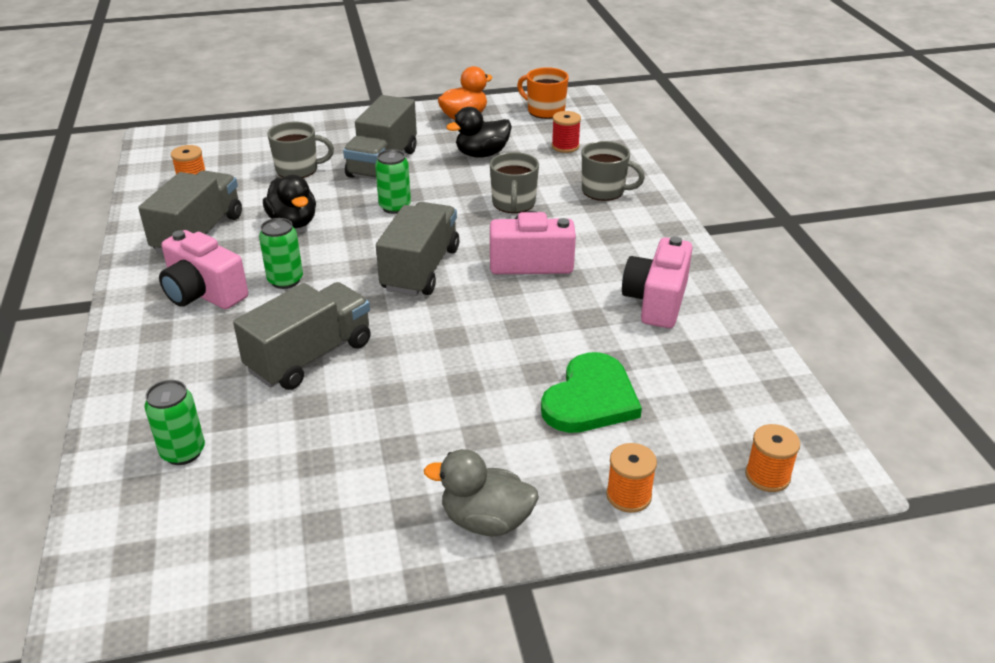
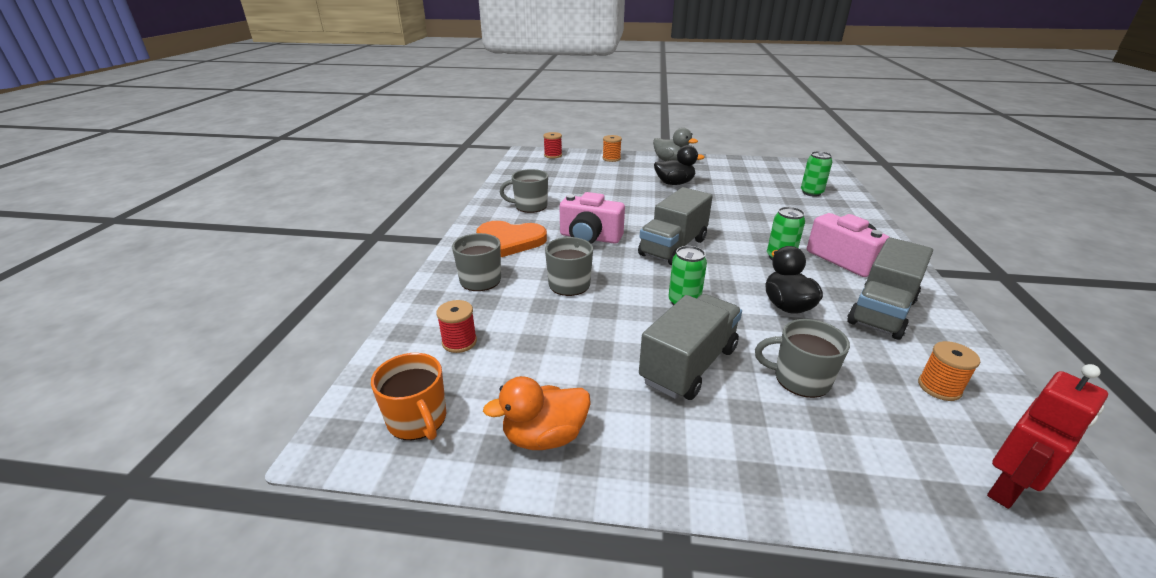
camera: 160 degrees left, 5 degrees down
(193, 142) = (1008, 489): none -> red robot
(310, 356) = (752, 215): grey truck -> none
(482, 154) = (562, 352): black duck -> black duck (674, 183)
(590, 399) = (604, 180): green heart -> none
(622, 239) = (510, 240): none -> orange heart
(656, 301) = (530, 206): pink camera -> grey mug
(767, 476) = (553, 155): orange spool -> red spool

